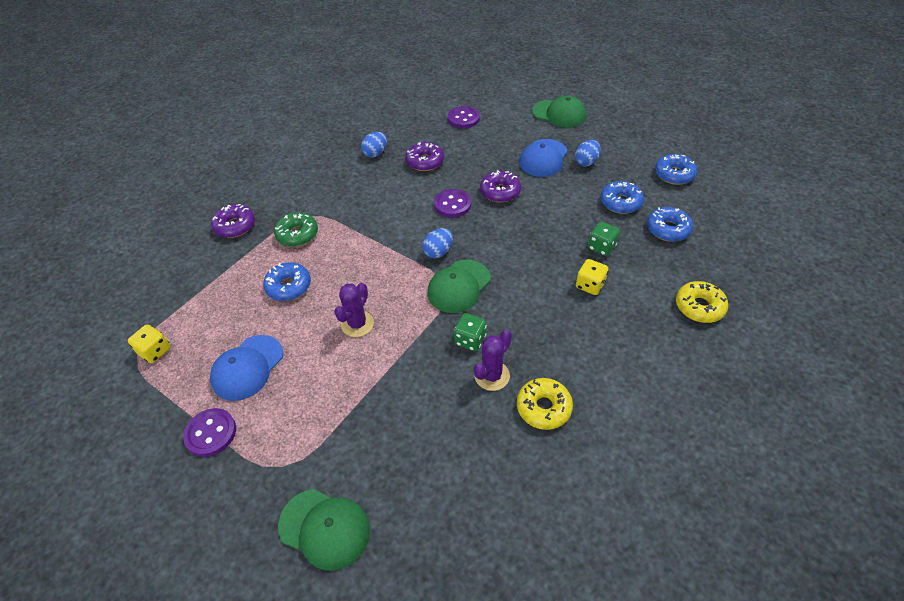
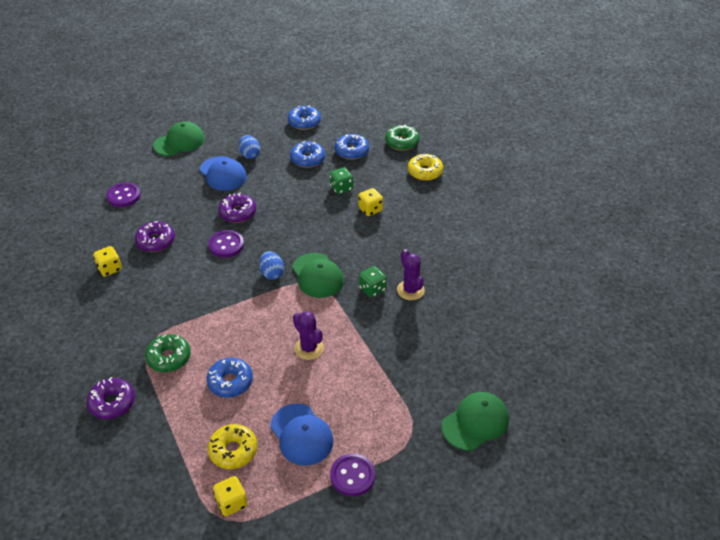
camera: 65 degrees left, 5 degrees down
(375, 153) = (110, 269): blue egg -> yellow dice
(543, 407) = (451, 276): yellow donut -> yellow donut (233, 450)
(728, 264) = (402, 142): none -> green donut

